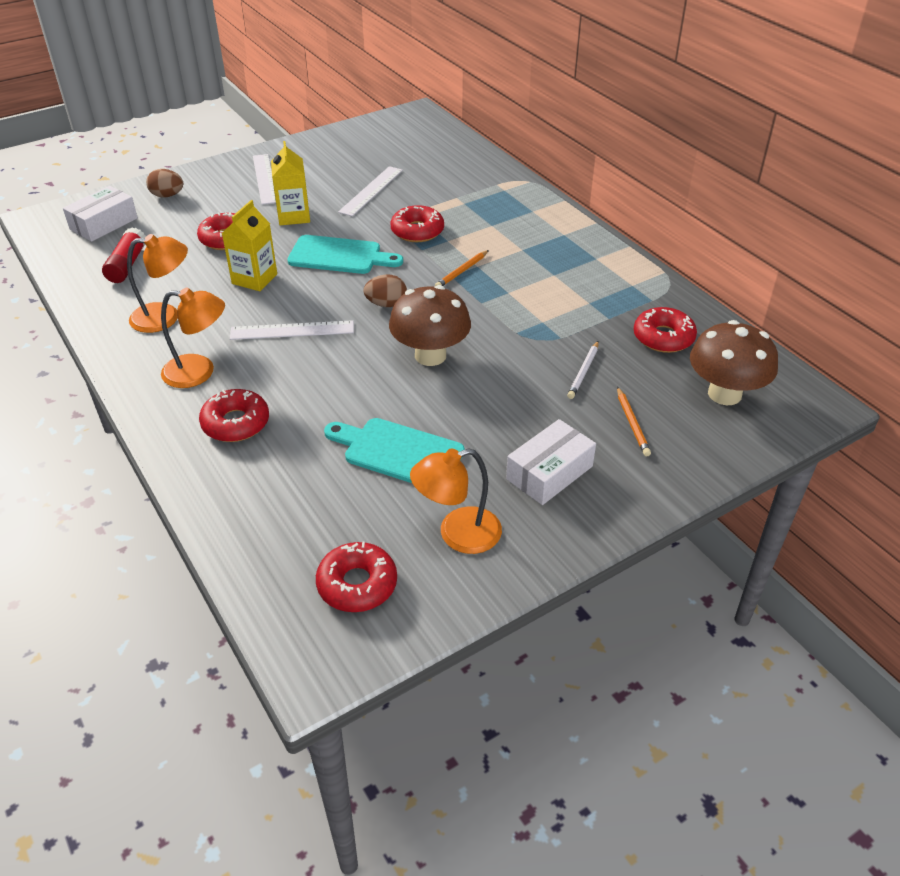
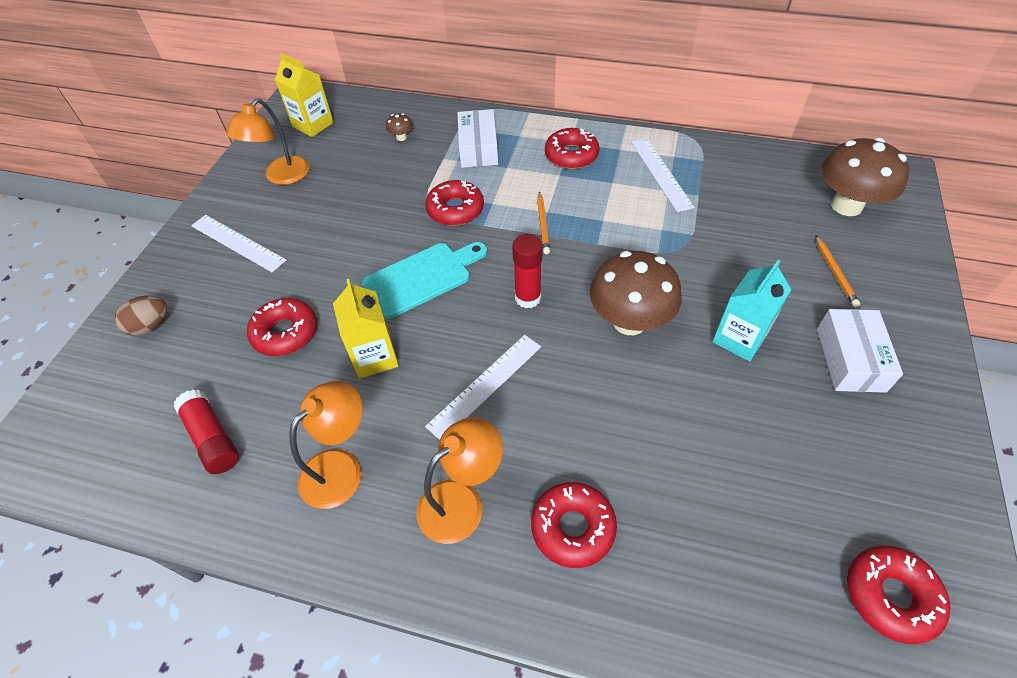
camera: 40 degrees left, 10 degrees up
(104, 224) = (115, 408): white box -> white box (478, 148)
(294, 216) = (322, 264): yellow carton -> yellow carton (313, 125)
(371, 191) = (360, 195): white ruler -> white ruler (660, 173)
(386, 304) = (528, 298): brown egg -> red glue stick
(398, 452) = (736, 435): turquoise cutting board -> none
(447, 171) = (401, 137): none -> brown mushroom
(457, 534) = (879, 473): orange lamp -> orange lamp (281, 177)
(489, 411) = (739, 338): none -> turquoise carton
(583, 372) = (747, 253): white pencil -> none
(632, 424) = (834, 273): orange pencil -> orange pencil turned 45 degrees clockwise
(663, 337) = (752, 186): red donut -> red donut (571, 155)

